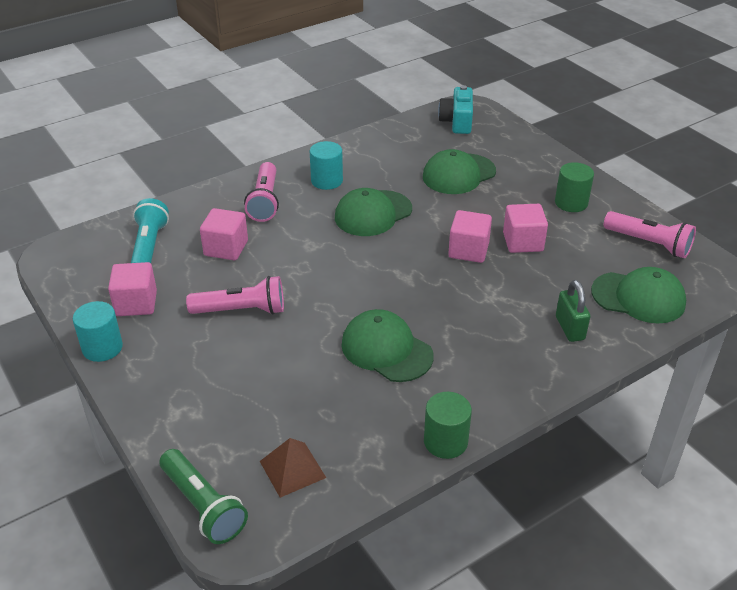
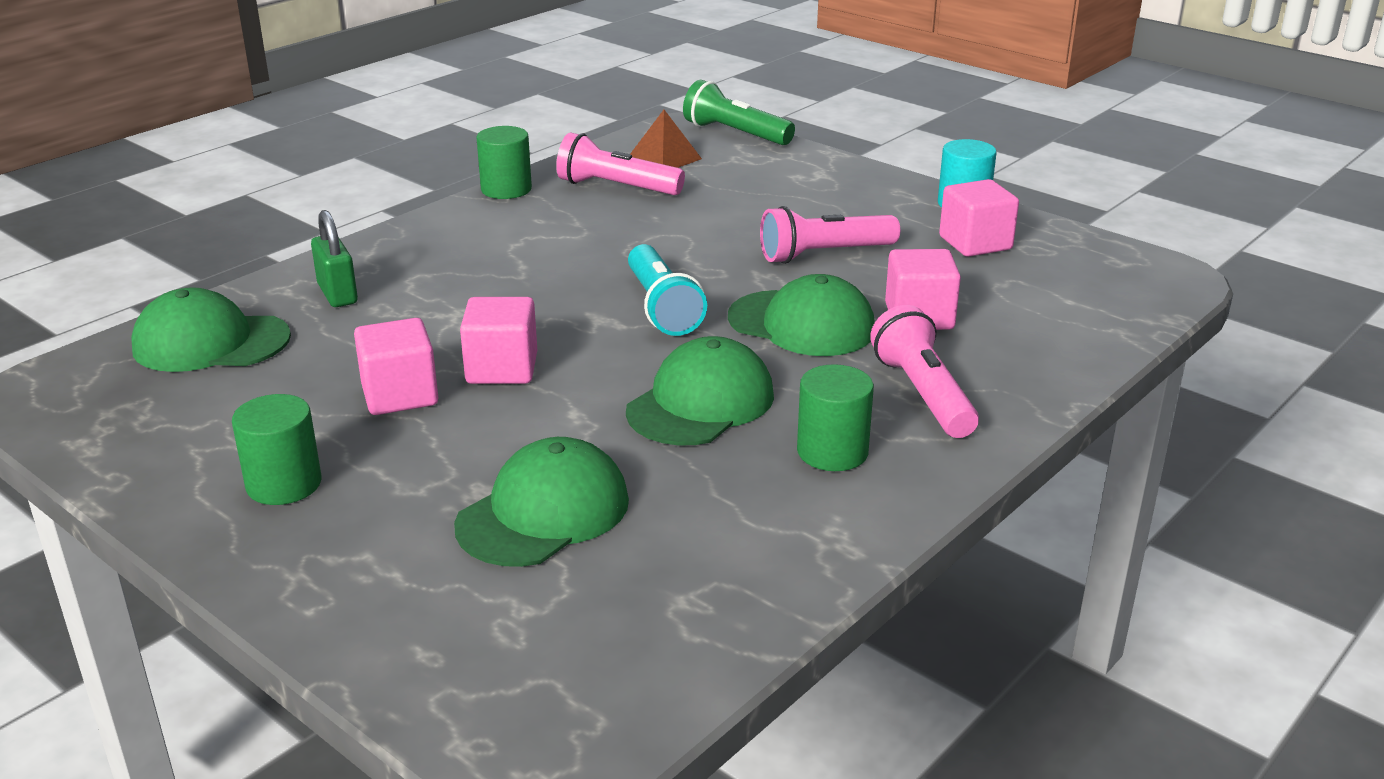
camera: 165 degrees right, 10 degrees down
(149, 247) = (1041, 301): turquoise flashlight -> turquoise flashlight (662, 307)
(327, 181) = (832, 452): turquoise cylinder -> green cylinder
(386, 350) = (600, 244): green cap -> green cap (801, 324)
(457, 122) = (576, 681): turquoise camera -> none
(648, 243) = (147, 426): pink flashlight -> pink flashlight (616, 187)

